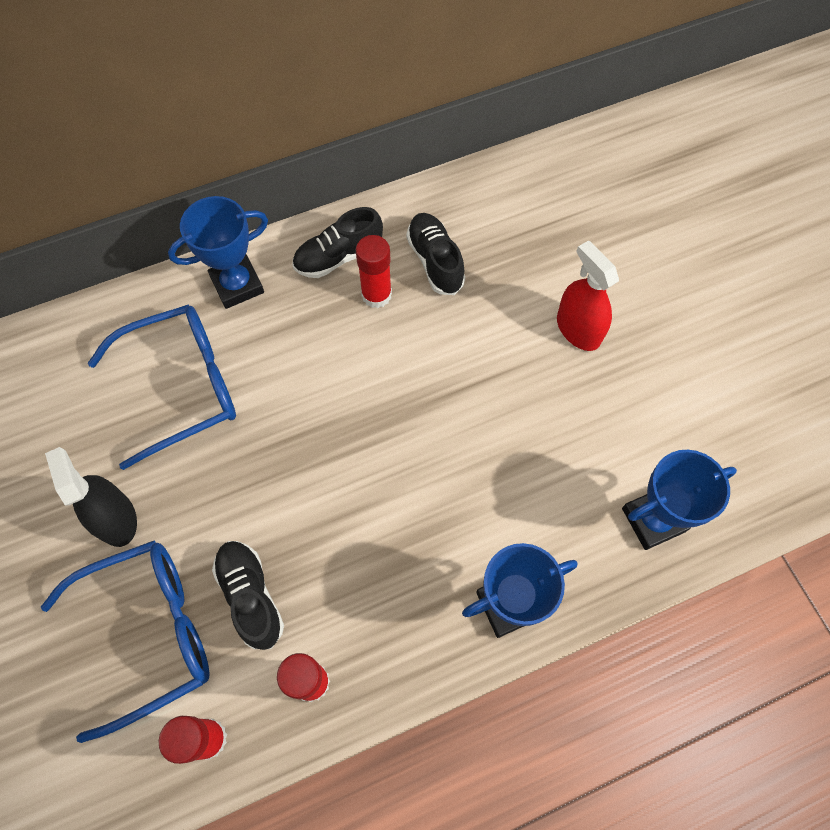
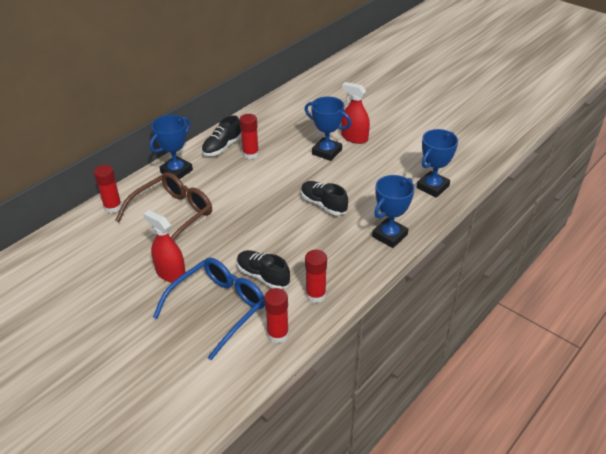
camera: 25 degrees left, 25 degrees down
(102, 327) = (113, 207): none -> red glue stick
(116, 518) = (170, 273): black spray bottle -> red spray bottle
(182, 387) = (173, 215): blue glasses -> brown glasses
(435, 261) = (271, 135): black shoe -> black shoe (323, 204)
(509, 345) = (327, 152): none -> blue trophy

